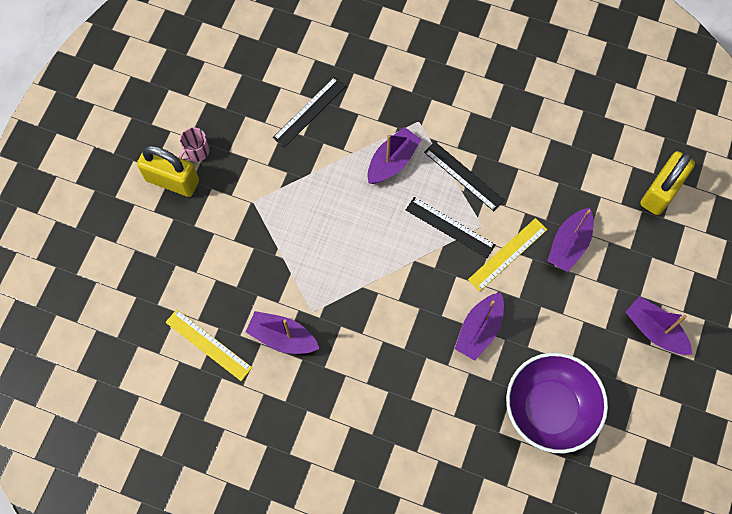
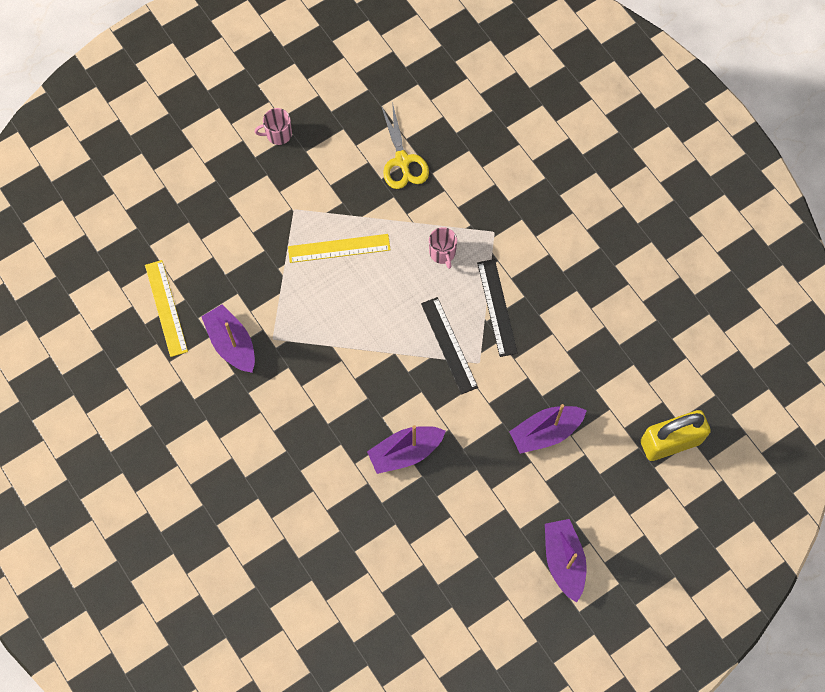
camera: 35 degrees right, 0 degrees up
(172, 180) = (239, 146): yellow padlock -> none
(309, 112) = (402, 161): black ruler -> yellow scissors
(392, 161) = (442, 253): purple boat -> pink mug
(507, 254) = (482, 403): yellow ruler -> yellow ruler (339, 248)
(550, 408) = (414, 562): purple bowl -> none

